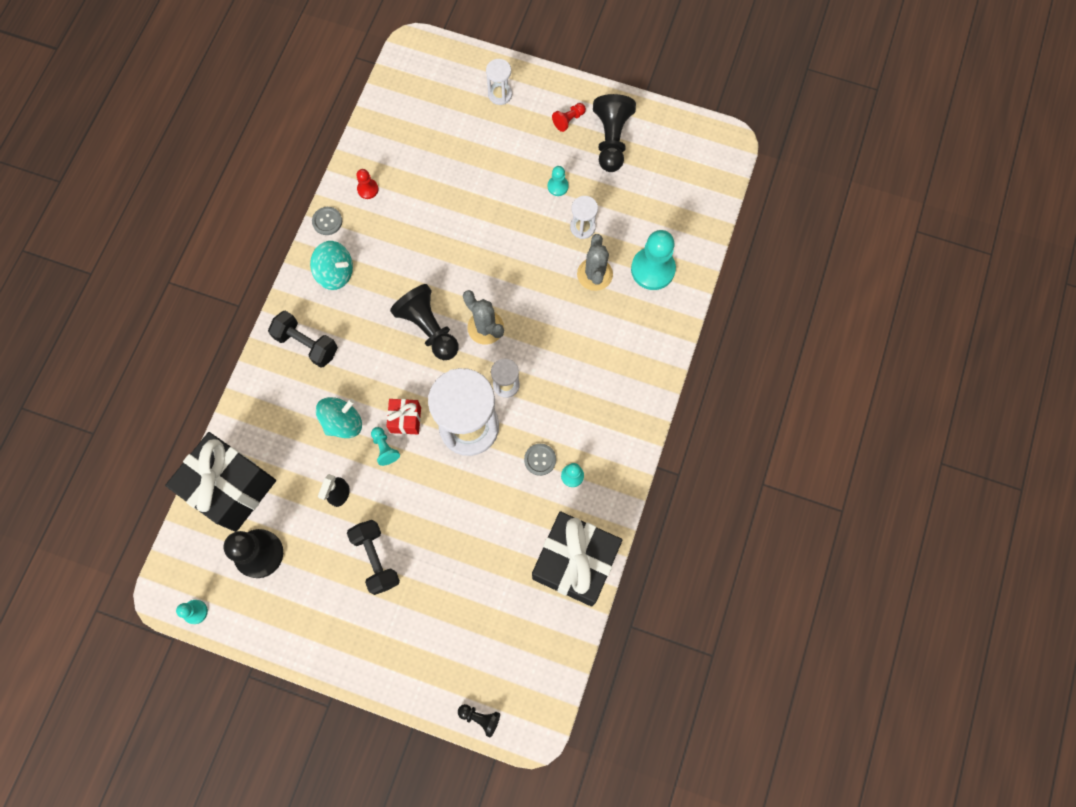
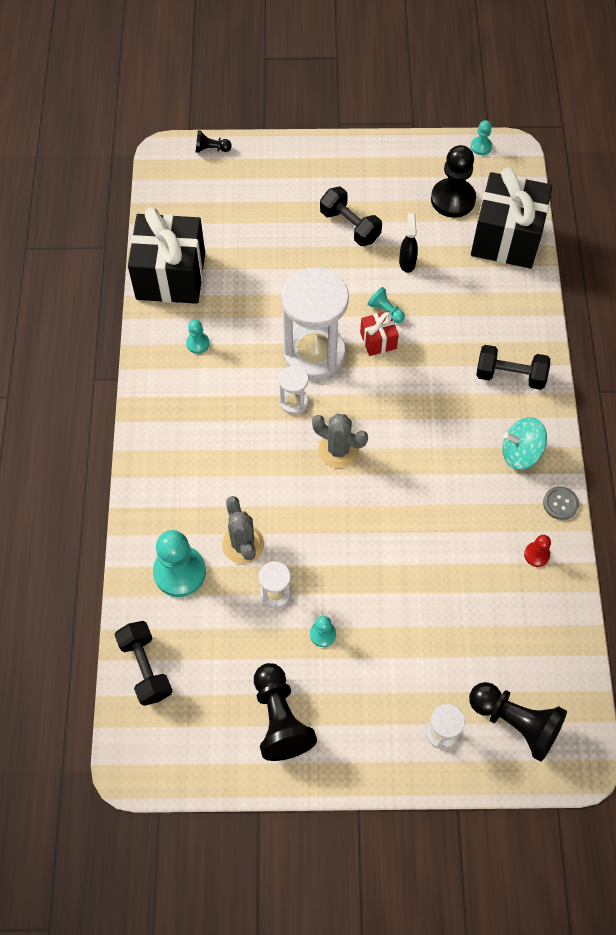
camera: 160 degrees right, 10 degrees down
(343, 422) = (436, 320): turquoise spinning top -> none
(428, 328) = (396, 430): black pawn -> black pawn (516, 722)
(540, 459) = (234, 347): grey button -> none
(568, 120) = (342, 727): red pawn -> none
(700, 206) = (145, 668): none -> black dumbbell

